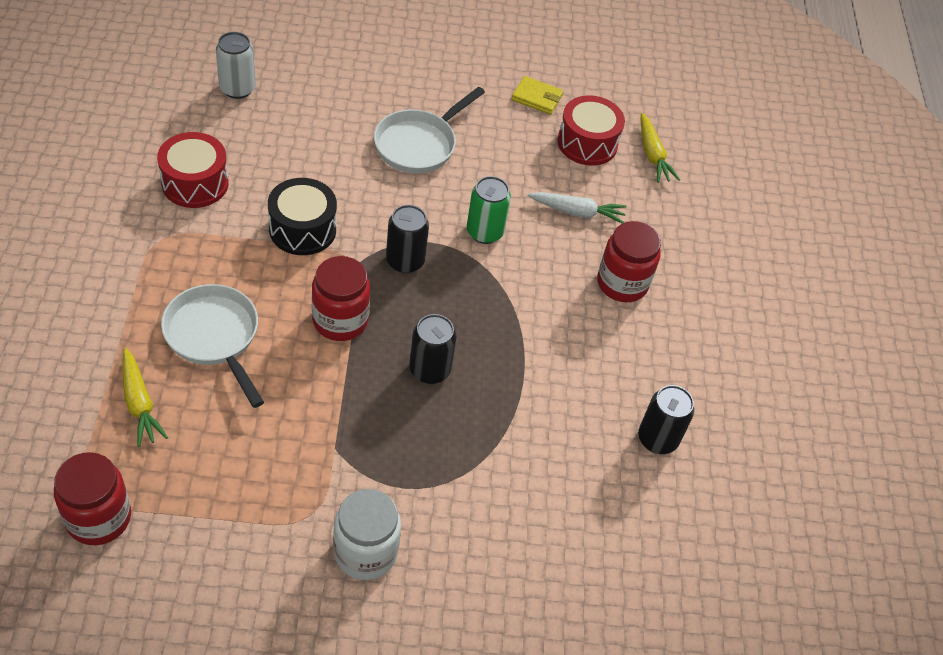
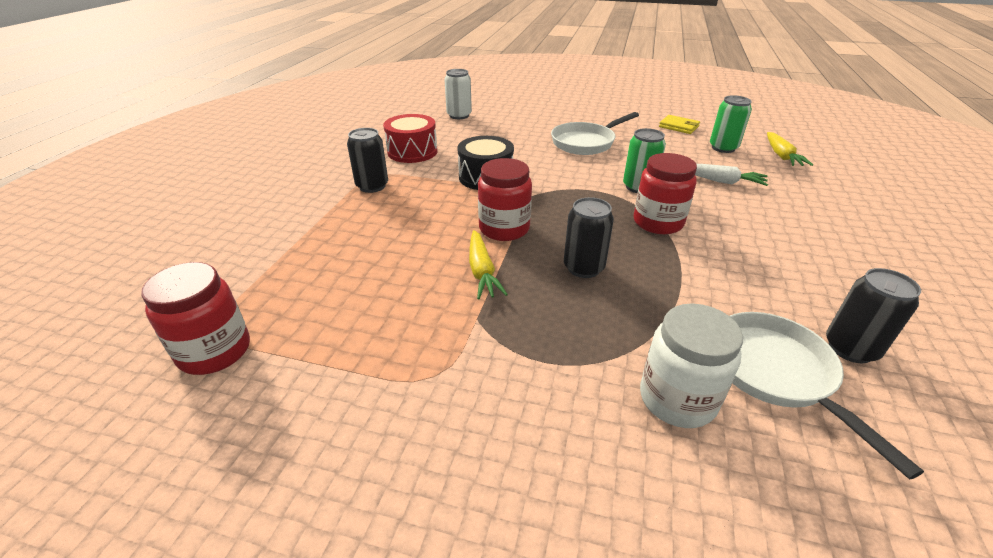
camera: 20 degrees right, 15 degrees down
(139, 403) = (305, 267): yellow carrot -> yellow carrot (482, 271)
(214, 337) = (391, 230): white pan -> white pan (776, 373)
(365, 552) = (489, 423): white jar -> white jar (677, 399)
(405, 261) = (568, 198): black can -> black can (372, 186)
(587, 143) = (723, 148): red drum -> green can
(622, 283) = (773, 224): red jar -> red jar (658, 222)

